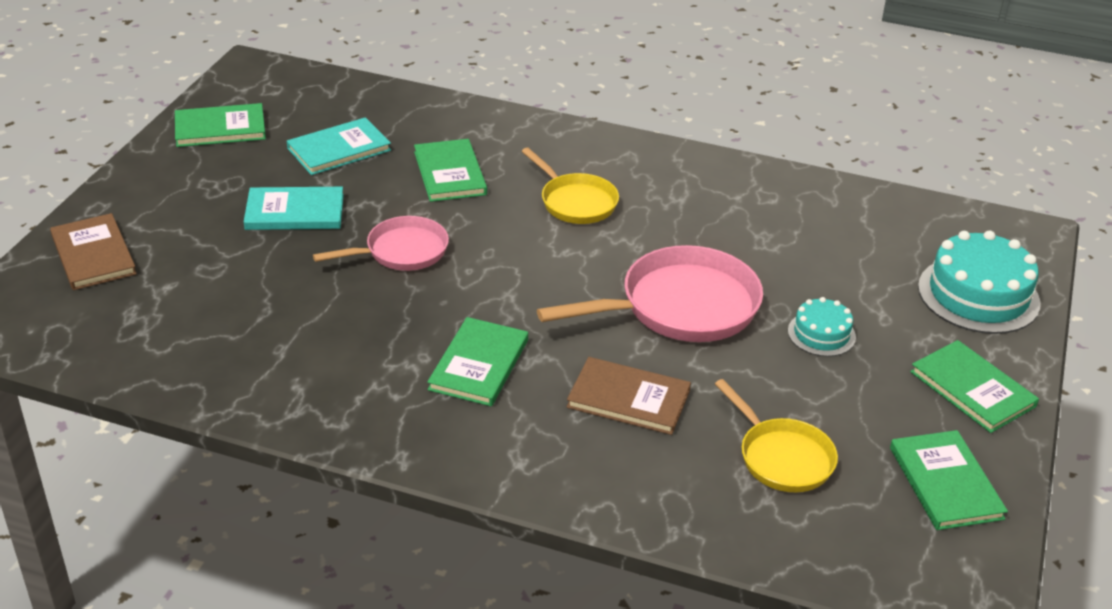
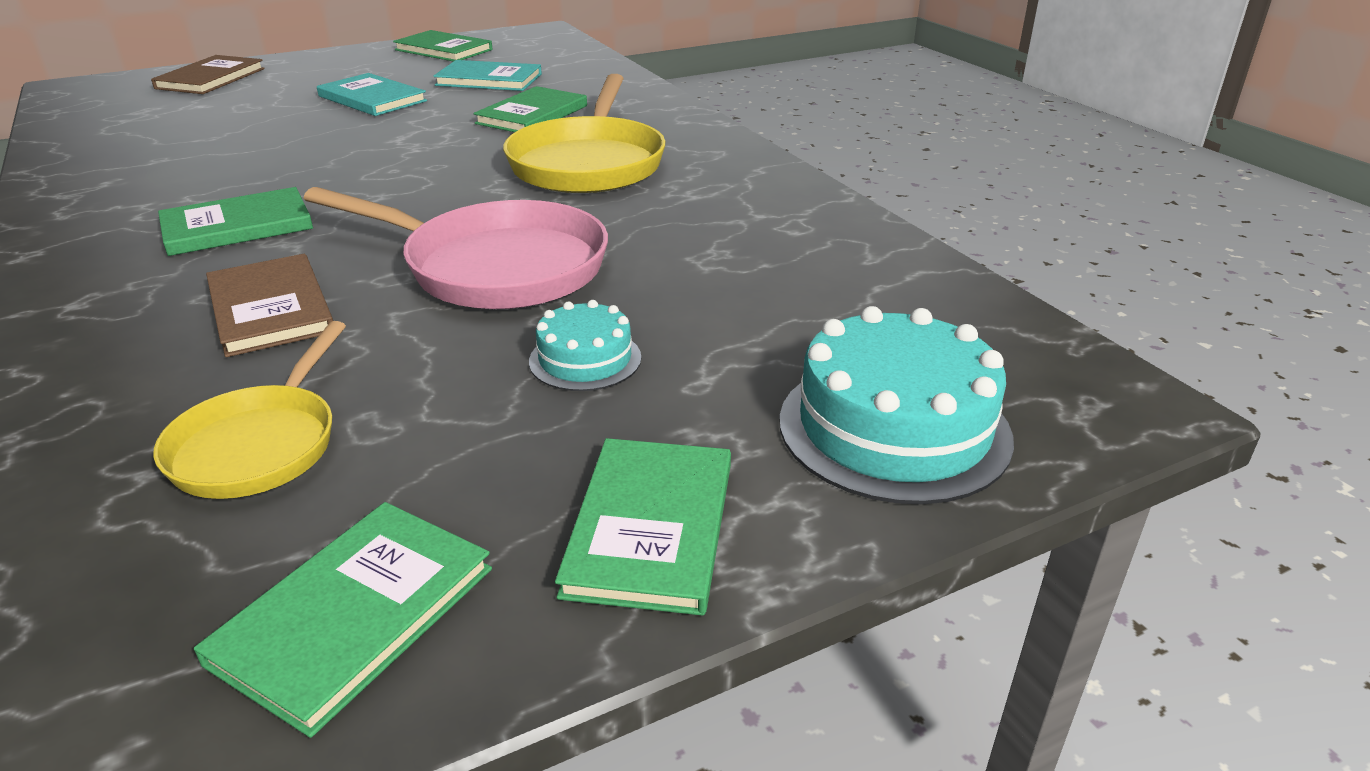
camera: 45 degrees right, 5 degrees down
(401, 251) = (378, 142): pink pan -> none
(575, 202) = (588, 163): yellow pan -> yellow pan, size x1.64

